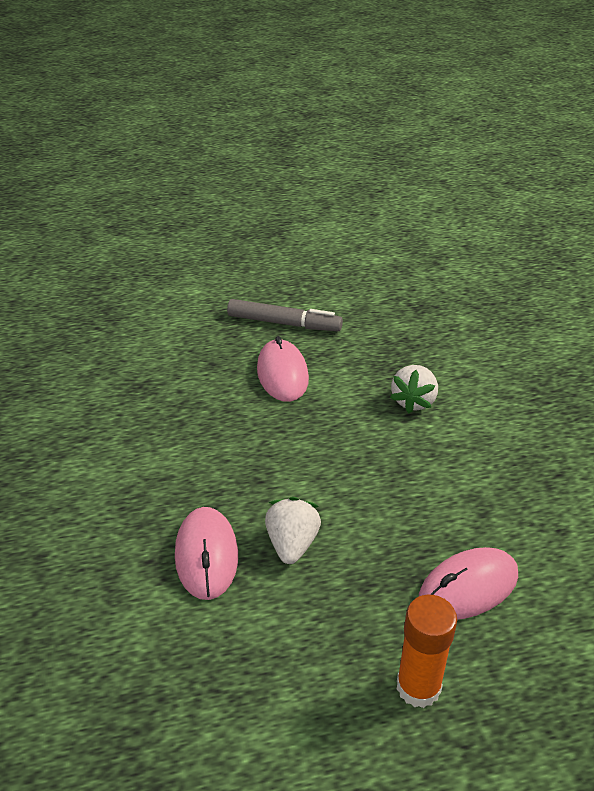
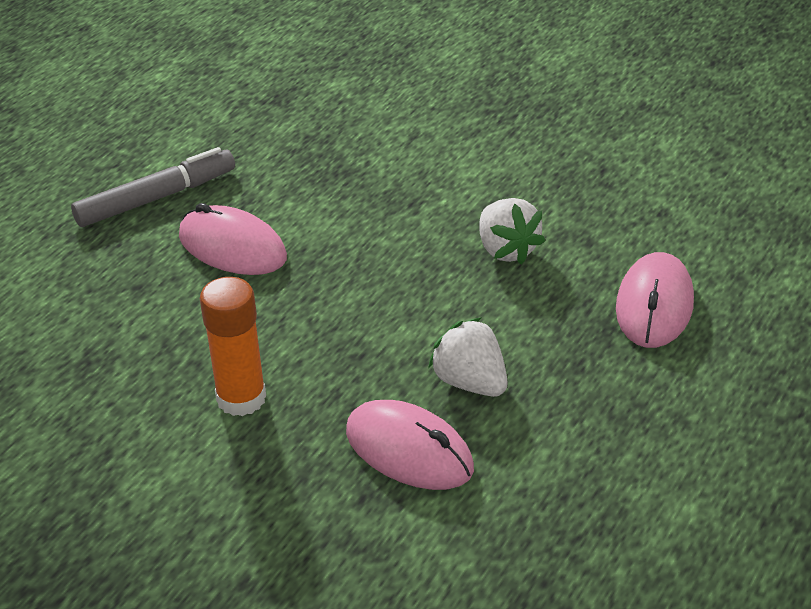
camera: 45 degrees left, 0 degrees up
(413, 401) = (399, 189): white strawberry -> white strawberry (507, 250)
(418, 687) = (718, 403): orange glue stick -> orange glue stick (241, 398)

